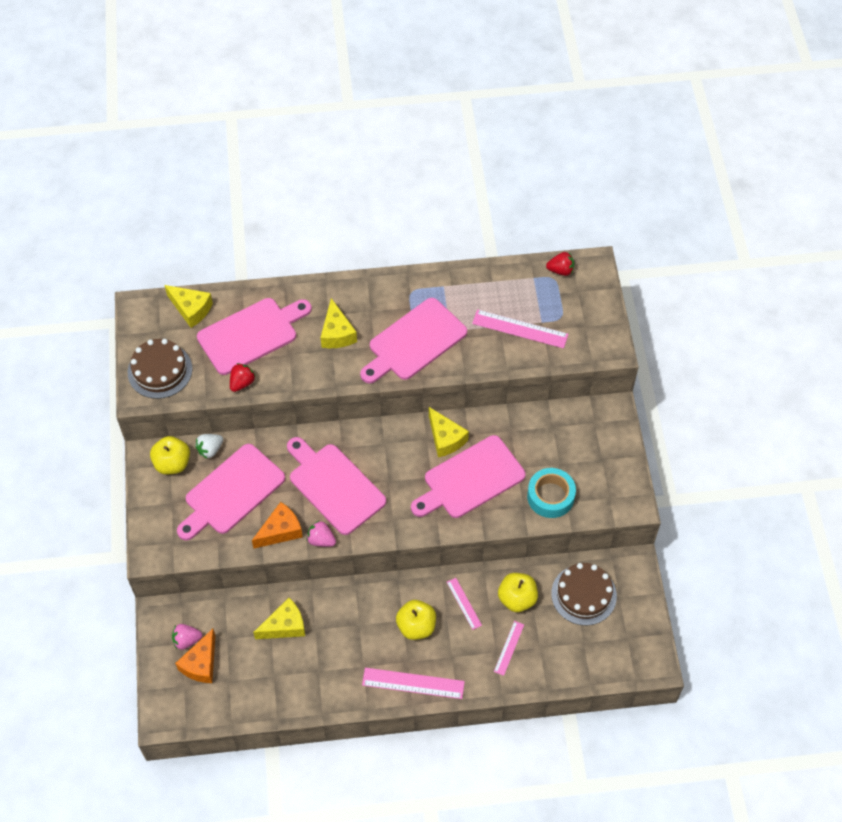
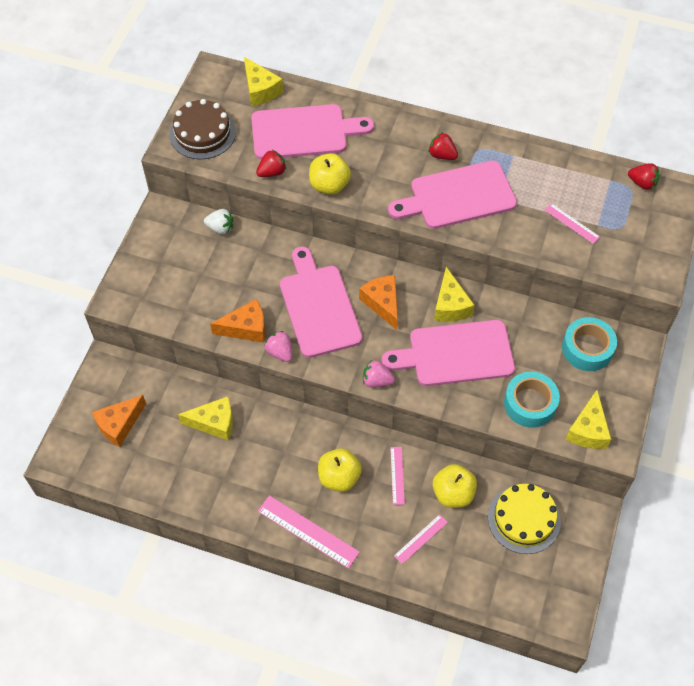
camera: 25 degrees right, 0 degrees up
(172, 463) = (180, 227): yellow apple -> yellow apple (329, 185)
(186, 640) = (118, 397): pink strawberry -> pink strawberry (376, 381)
(210, 450) = (220, 228): white strawberry -> white strawberry turned 150 degrees counterclockwise
(232, 492) = (219, 274): pink cutting board -> none
(337, 333) = (386, 161): yellow cheese -> yellow cheese (588, 430)
(382, 309) = (442, 155): none -> red strawberry
(387, 460) = (382, 303): none -> orange cheese
(520, 329) = (572, 223): pink ruler -> pink ruler, size x0.58
(575, 430) = (587, 348): none -> turquoise tape
(583, 594) = (524, 519): brown cake -> yellow cake

